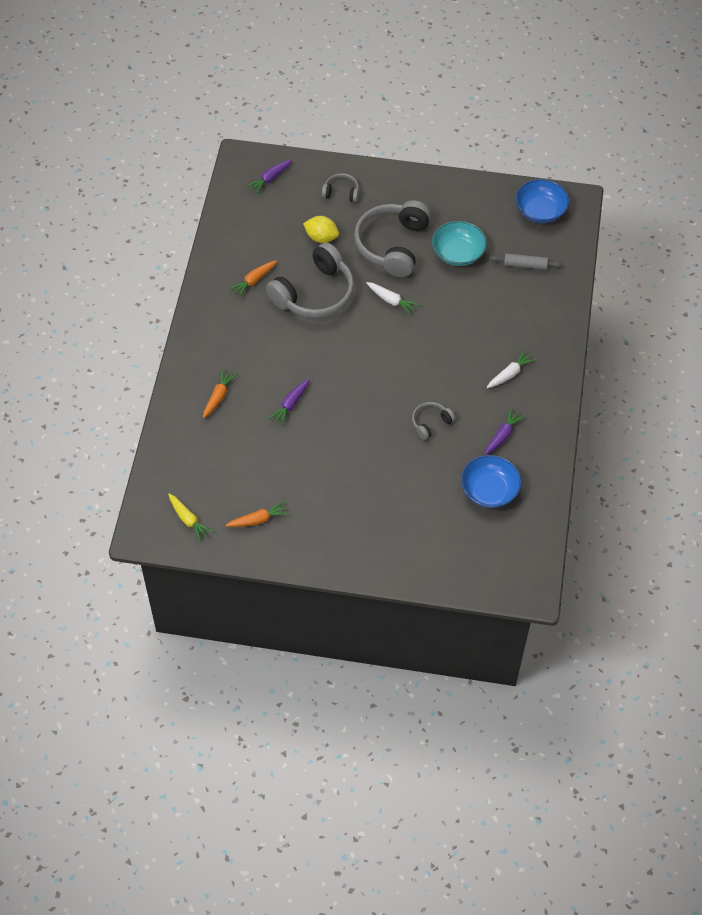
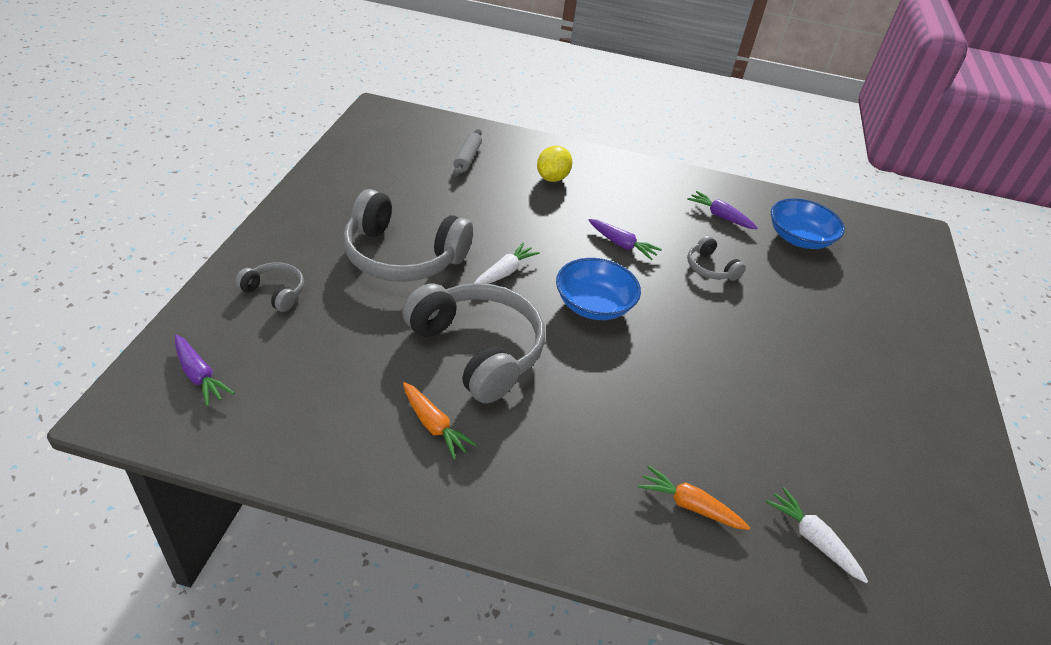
camera: 90 degrees left, 15 degrees down
(188, 520) = (960, 578): yellow carrot -> none
(258, 520) = (921, 473): orange carrot -> none
(290, 405) = (696, 406): purple carrot -> purple carrot (622, 245)
(321, 237) = (362, 327): yellow lemon -> yellow lemon (552, 178)
(341, 192) = (275, 292): grey headphones -> grey headphones turned 105 degrees clockwise
(458, 253) = (434, 203): turquoise bowl -> none
(510, 374) = (630, 196): white carrot -> white carrot (812, 539)
(540, 211) = (385, 134): blue bowl -> blue bowl (594, 305)

